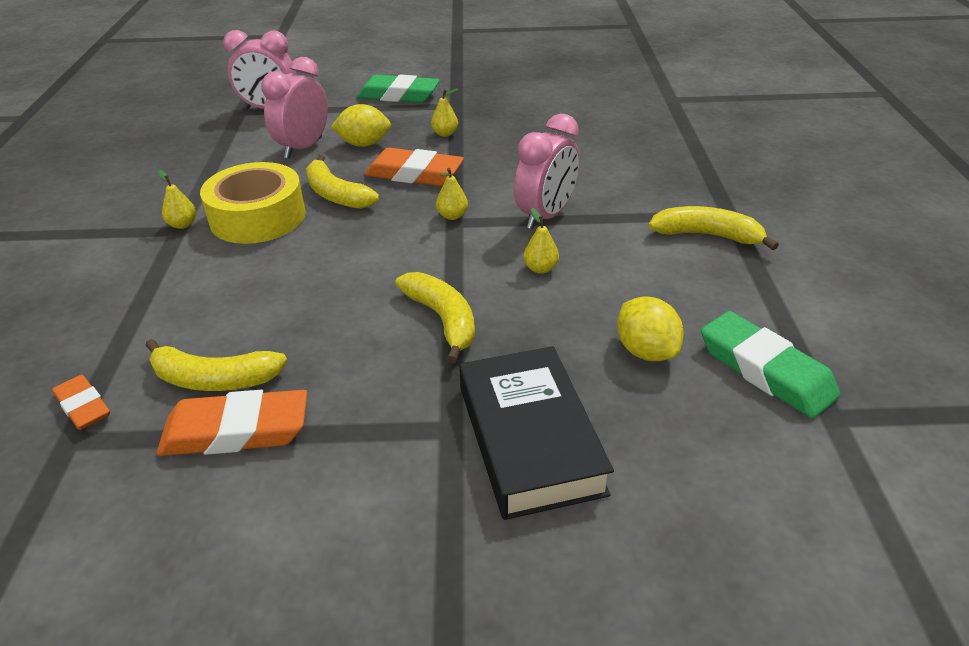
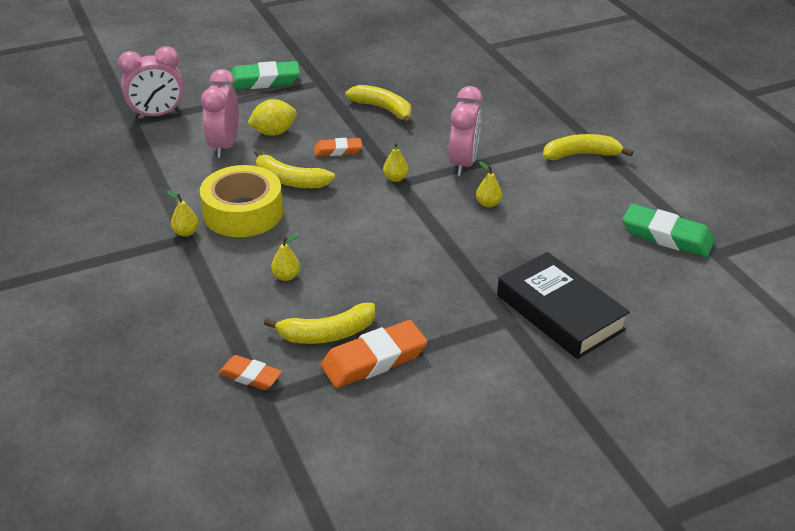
camera: 25 degrees left, 0 degrees up
(414, 174) = (338, 150): orange eraser -> orange eraser, size x0.59
(443, 320) = (450, 255): yellow banana -> yellow banana (383, 109)
(445, 134) = (333, 110): yellow pear -> yellow pear (286, 276)
(646, 351) = (592, 242): yellow lemon -> none

